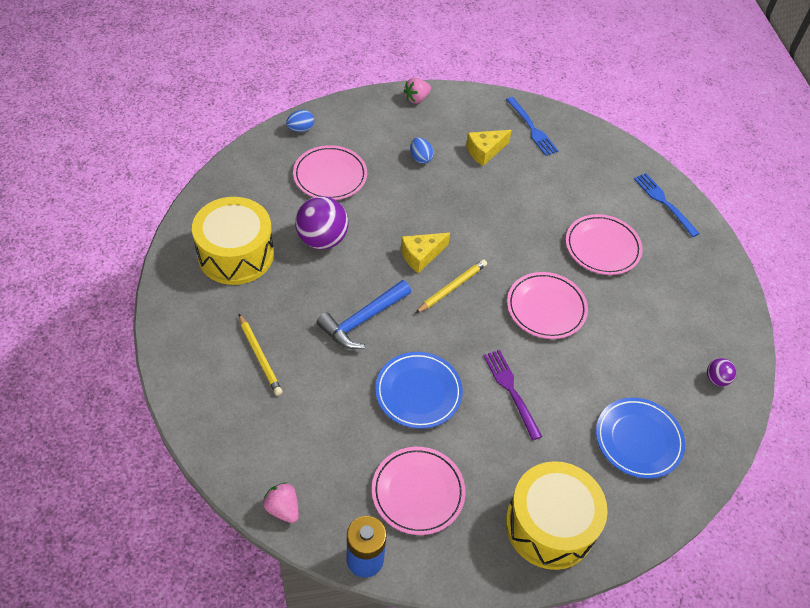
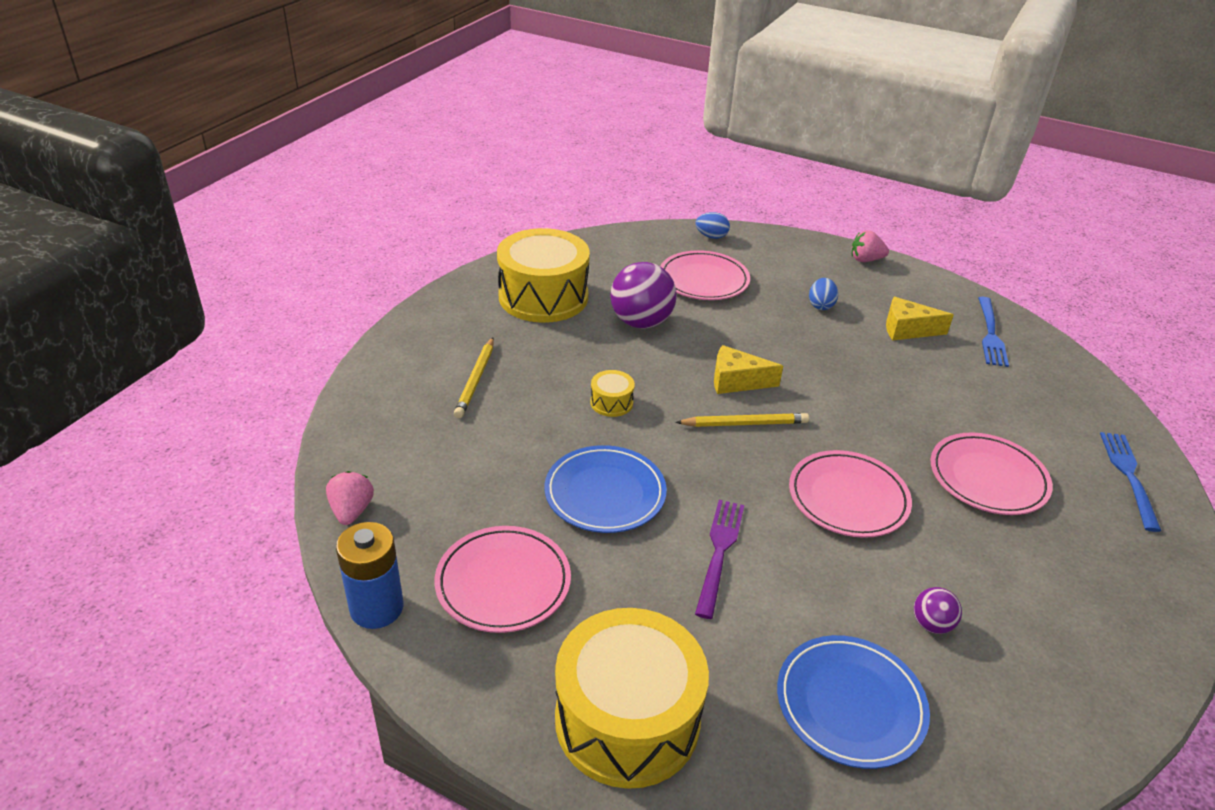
camera: 40 degrees right, 15 degrees down
(362, 320) = (611, 402): blue hammer -> yellow drum
(716, 379) = (1048, 707): purple ball -> purple ball (931, 624)

